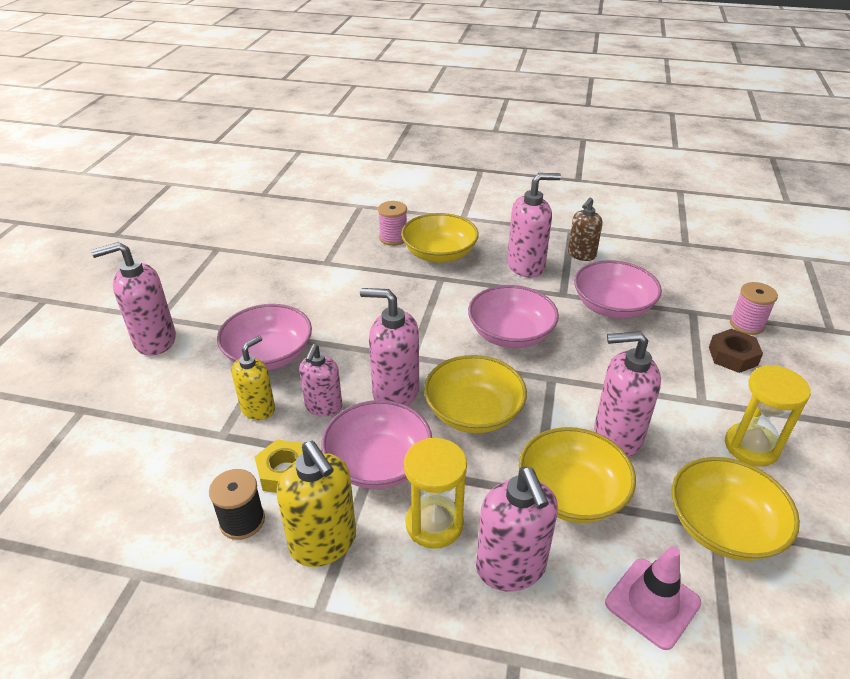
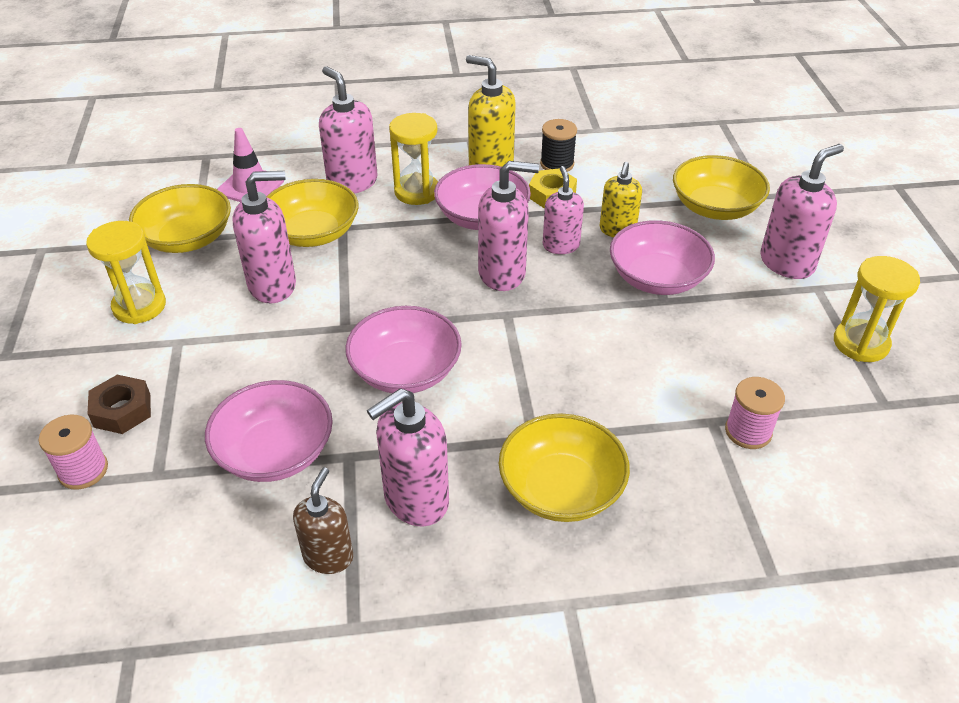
camera: 160 degrees right, 5 degrees up
(184, 278) = (860, 343): none -> yellow hourglass
(393, 238) = (654, 504): pink spool -> pink spool (748, 431)
(473, 412) = (417, 274): yellow bowl -> yellow bowl (715, 207)

